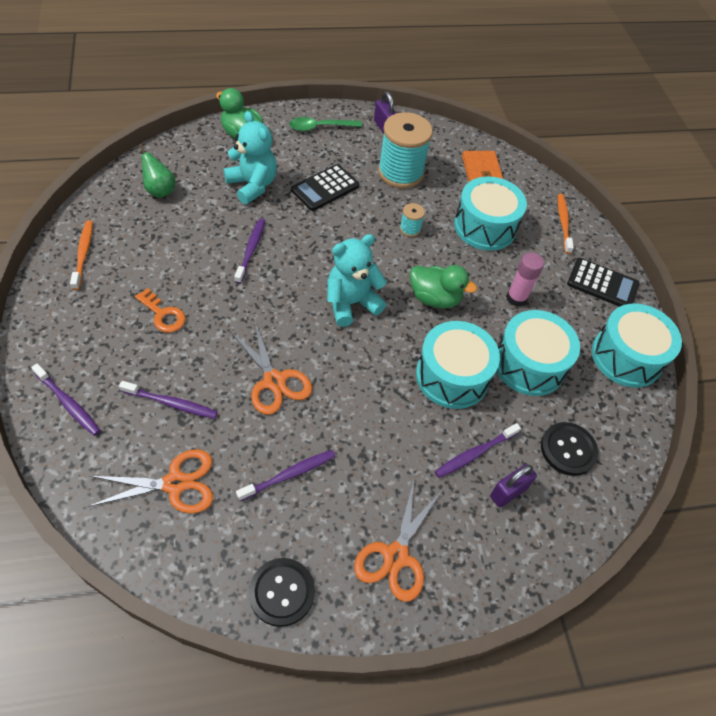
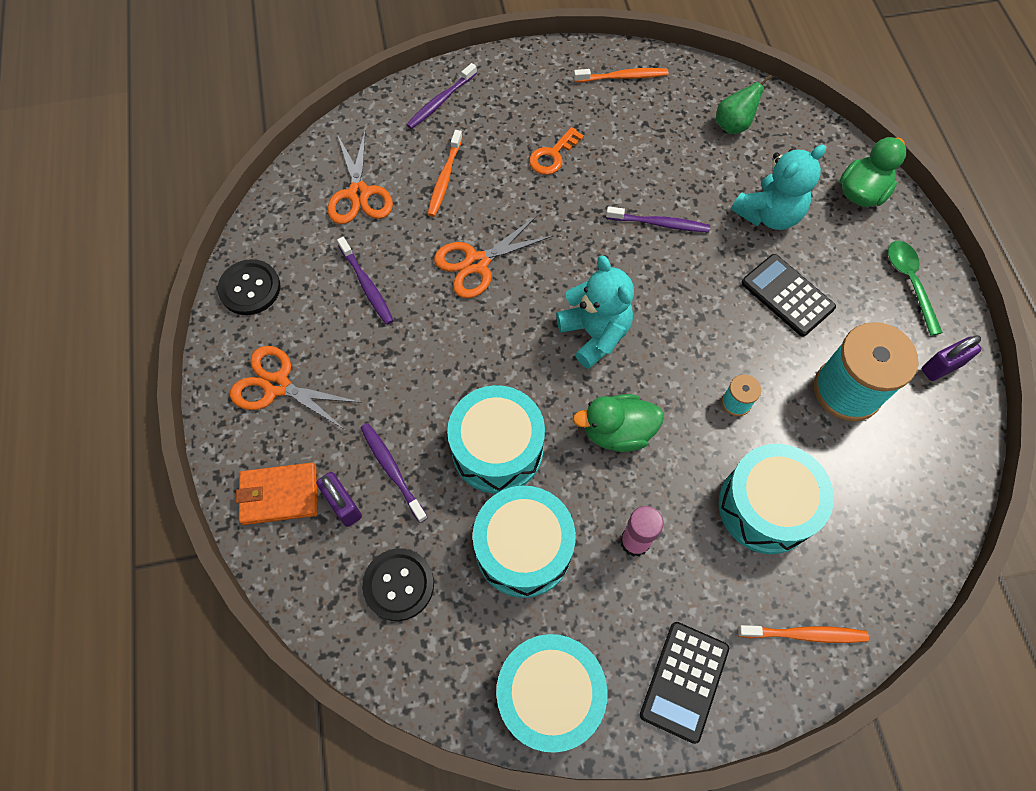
camera: 95 degrees right, 10 degrees up
(171, 403) = (445, 178): purple toothbrush -> orange toothbrush
(434, 298) = (617, 432): green duck -> green duck turned 60 degrees clockwise
(481, 172) = (886, 510): orange wallet -> orange wallet (279, 495)

